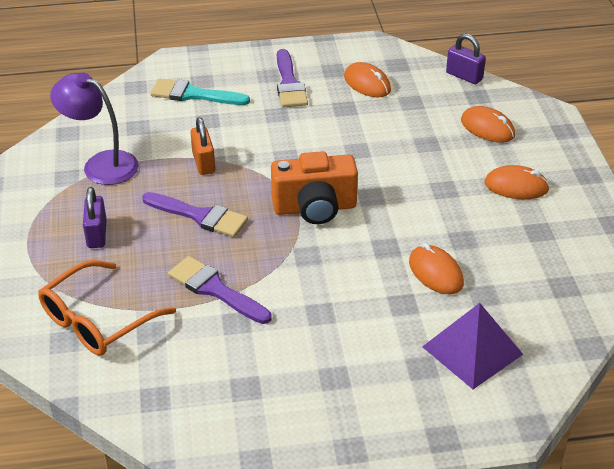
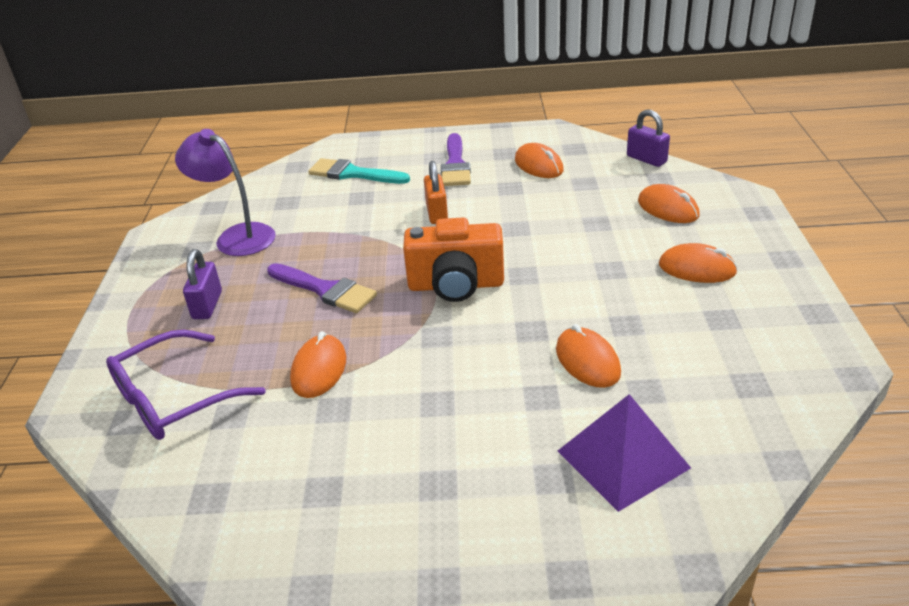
camera: 10 degrees right, 5 degrees down
(97, 320) = (174, 399): orange glasses -> purple glasses
(203, 163) = (345, 237): orange padlock -> orange padlock (437, 213)
(215, 289) = (319, 369): purple brush -> orange mouse

